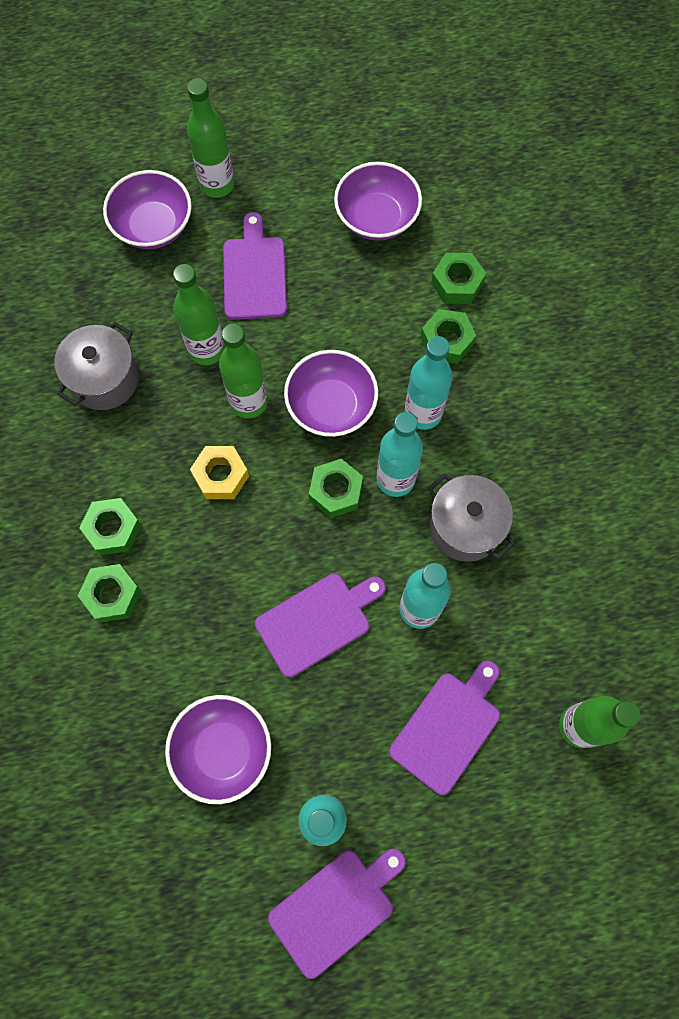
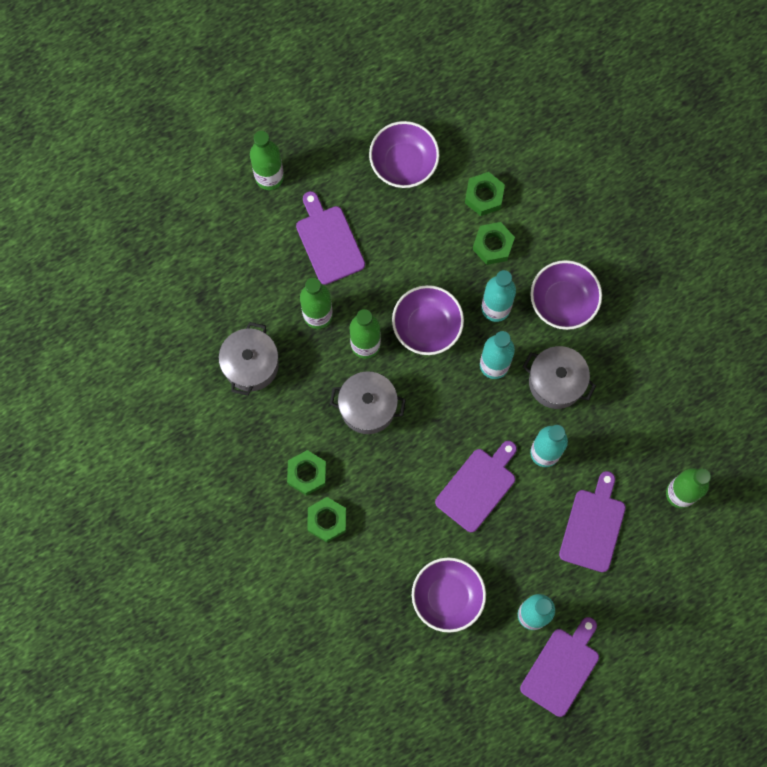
camera: 20 degrees left, 5 degrees up
(153, 226) = (234, 229): purple bowl -> purple bowl (563, 301)
(221, 476) = (368, 407): yellow nut -> grey pot
(336, 491) = (455, 389): green nut -> none

